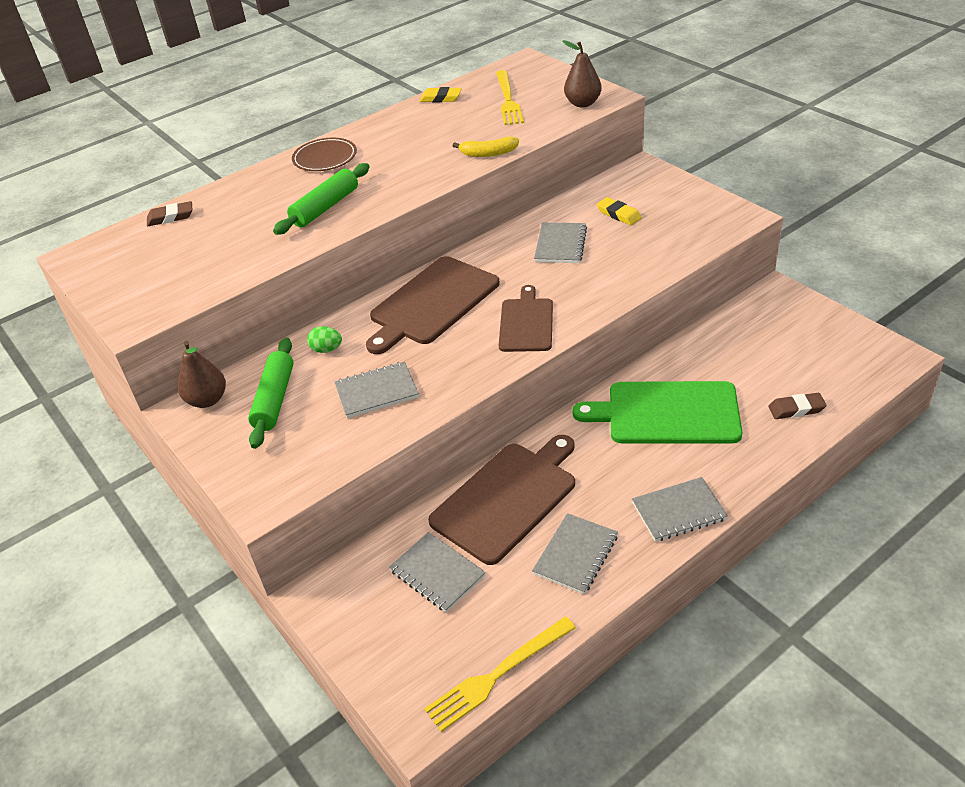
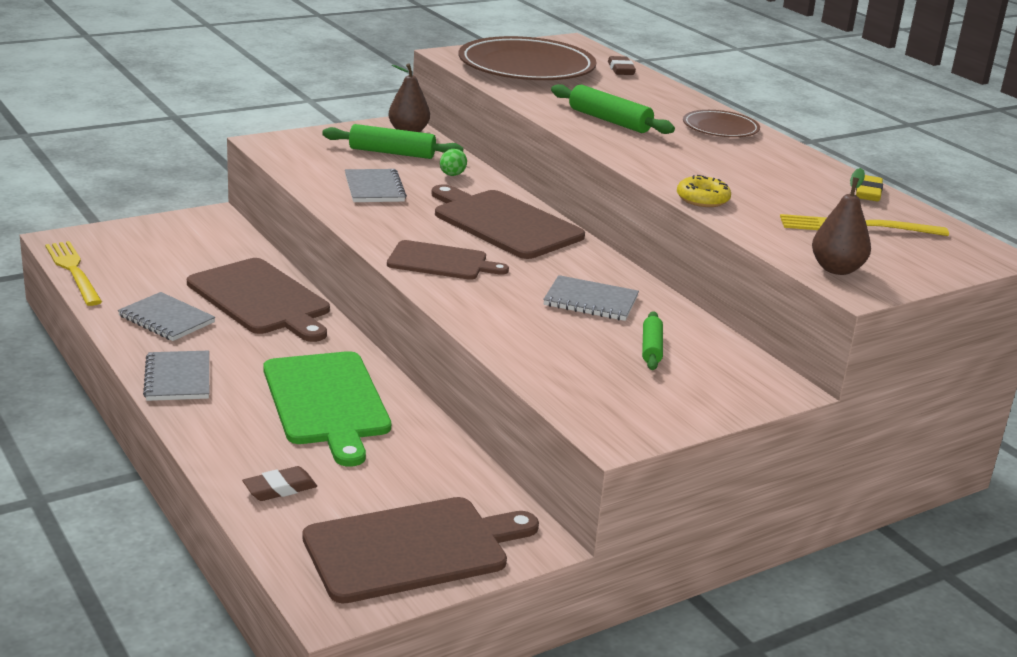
camera: 90 degrees right, 15 degrees down
(172, 270) = (526, 67): none -> brown plate
(437, 573) = (196, 260): grey notebook -> none
(488, 153) = (702, 199): yellow banana -> yellow donut
(618, 214) = (651, 348): yellow eraser -> green rolling pin
(667, 413) = (327, 402): green cutting board -> green cutting board turned 150 degrees clockwise
(796, 409) = (280, 488): brown eraser -> brown eraser turned 60 degrees clockwise
(819, 336) = (412, 548): none -> brown cutting board

